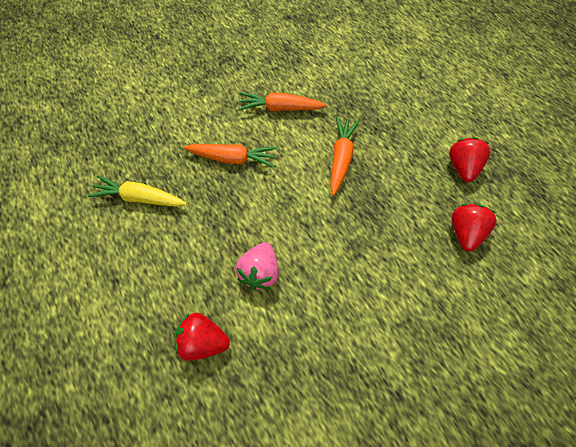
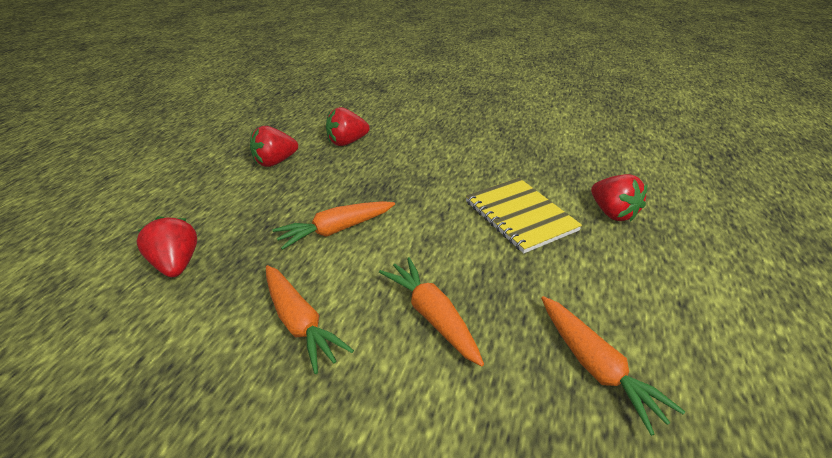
camera: 130 degrees left, 25 degrees down
(140, 198) = (596, 367): yellow carrot -> orange carrot
(260, 272) = (520, 216): pink strawberry -> yellow notebook
(371, 81) = (177, 264): none -> red strawberry

